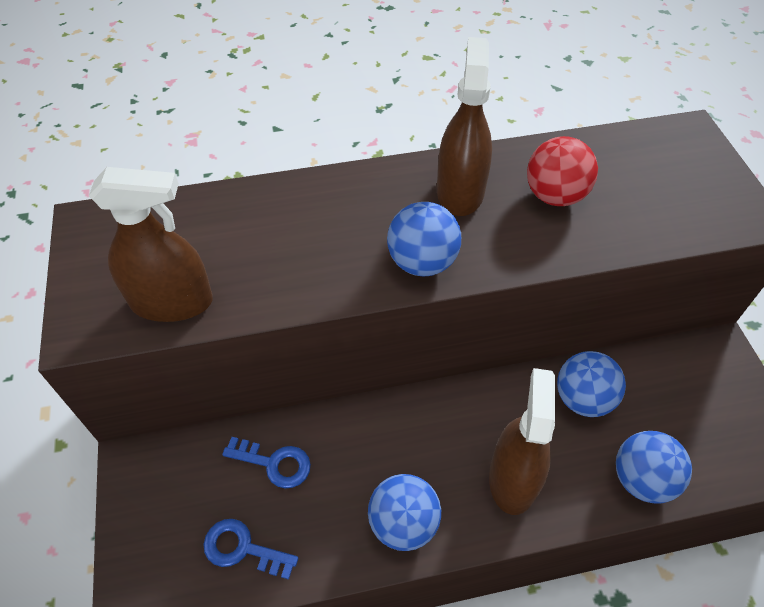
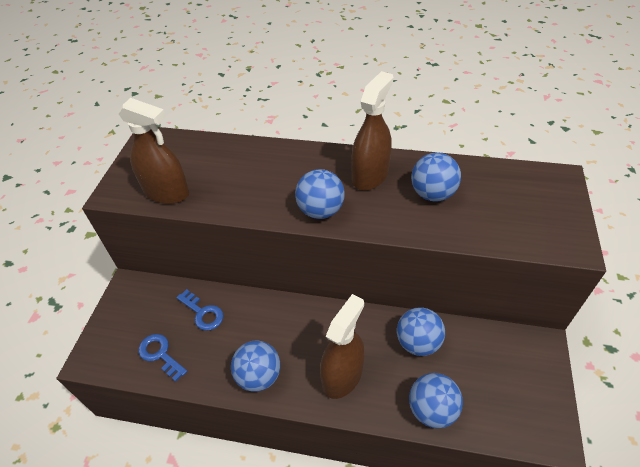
camera: 25 degrees right, 5 degrees down
(554, 196) = (432, 194): red ball -> blue ball

